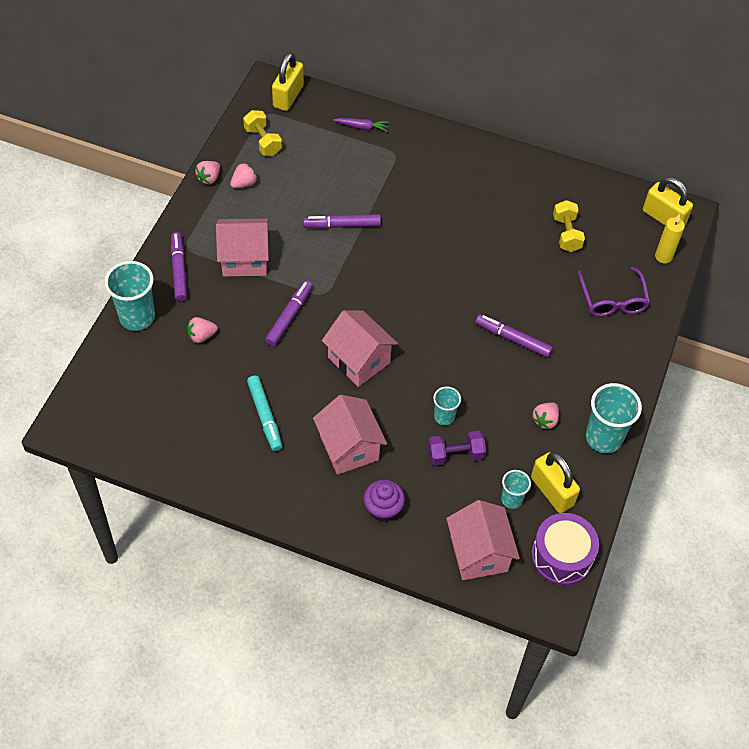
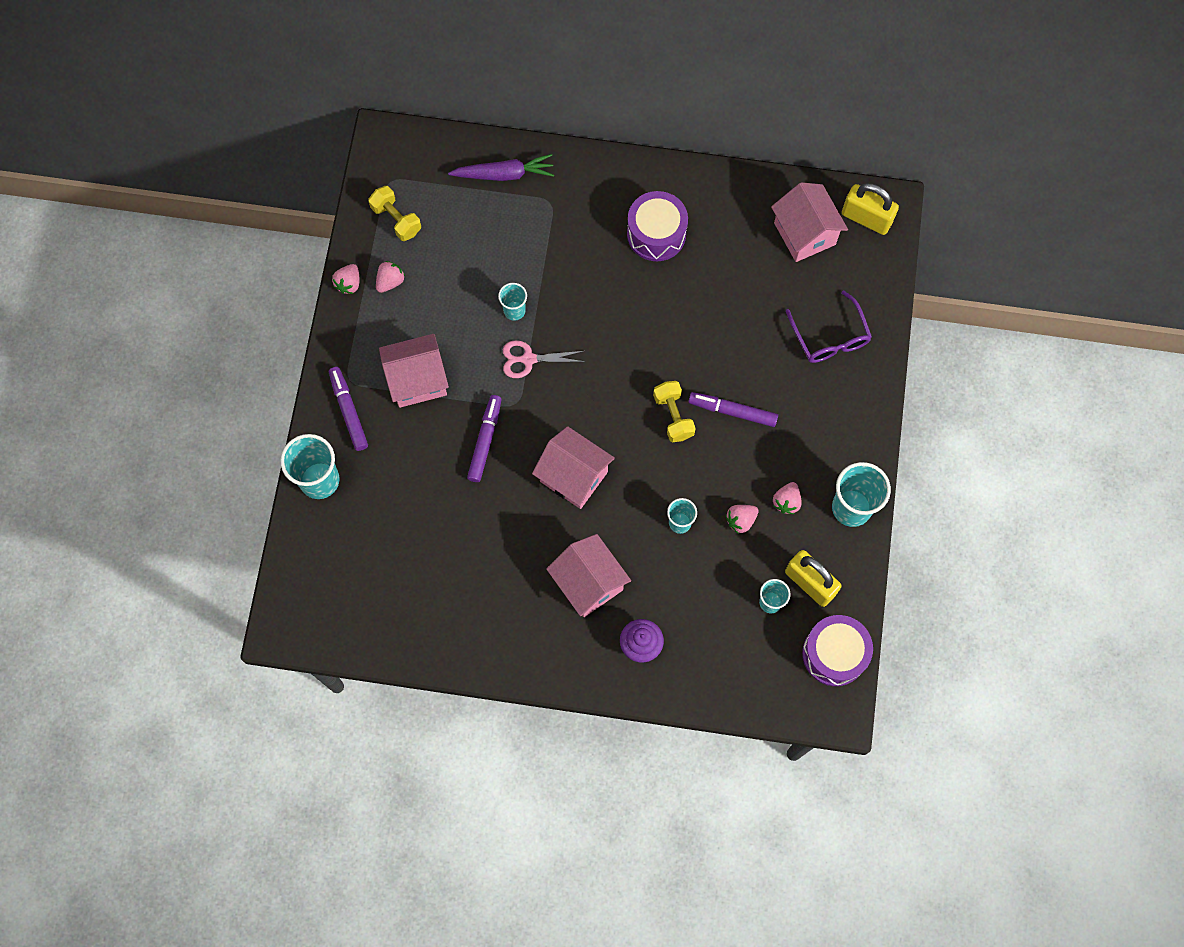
camera: 10 degrees left, 15 degrees up
(201, 336) = (397, 487): pink strawberry -> pink strawberry (741, 520)
(265, 416) = (490, 567): turquoise marker -> none
(288, 96) = (409, 151): yellow padlock -> none
(342, 225) = (514, 311): purple marker -> turquoise cup
(344, 263) = (528, 359): none -> pink scissors
(362, 127) = (504, 174): purple carrot -> purple carrot, size x1.61
(455, 455) = (701, 565): purple dumbbell -> none
(478, 553) = (749, 671): pink house -> pink house (804, 233)
(479, 194) = (656, 234): none -> purple drum
(566, 234) = (764, 264): yellow dumbbell -> yellow dumbbell (673, 416)
(663, 256) = (875, 268): yellow candle -> none

